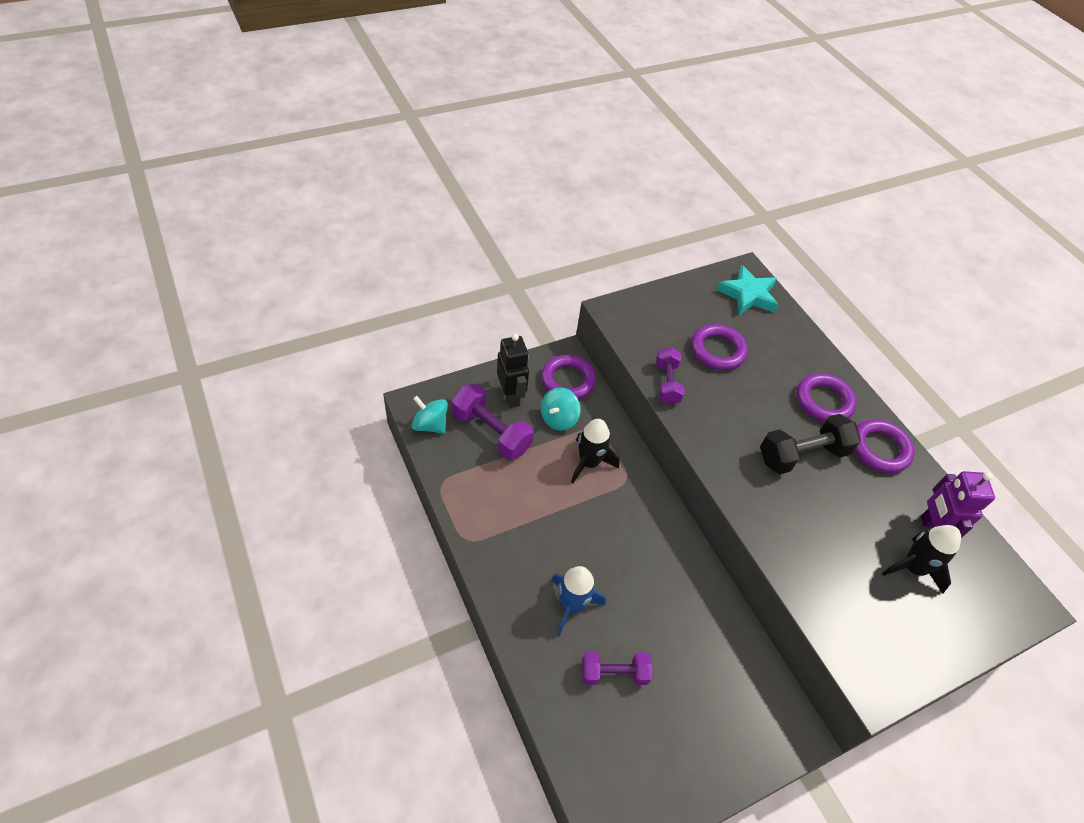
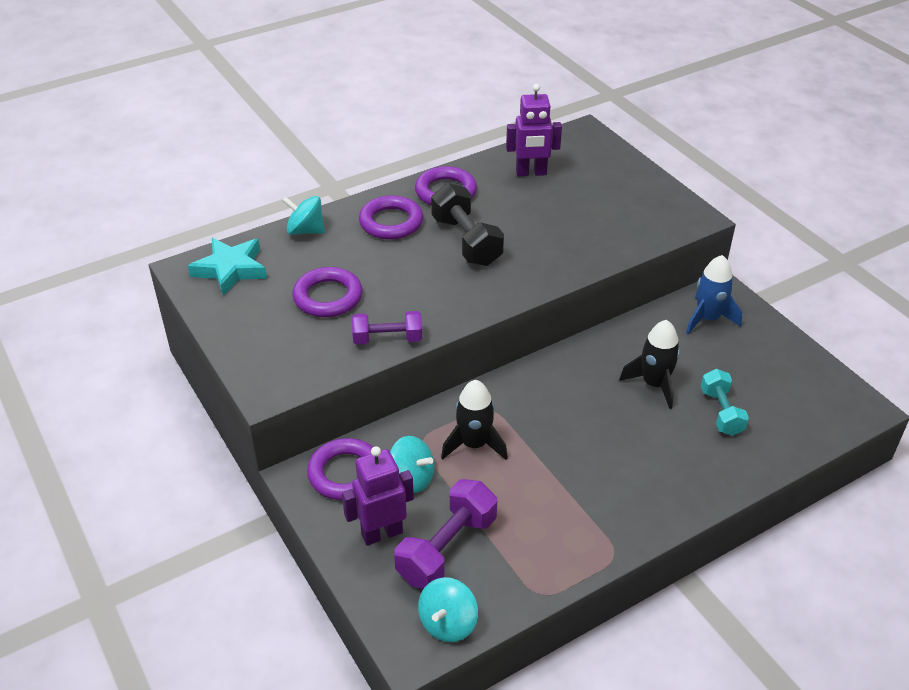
camera: 90 degrees left, 10 degrees down
(511, 396) = (382, 533): black robot -> purple robot
(571, 606) = (663, 449): blue rocket -> blue rocket (708, 319)
(614, 673) = (721, 412): purple dumbbell -> turquoise dumbbell
(803, 342) = (305, 230): none -> turquoise spinning top
(913, 568) = (573, 186): black rocket -> black rocket (654, 384)

